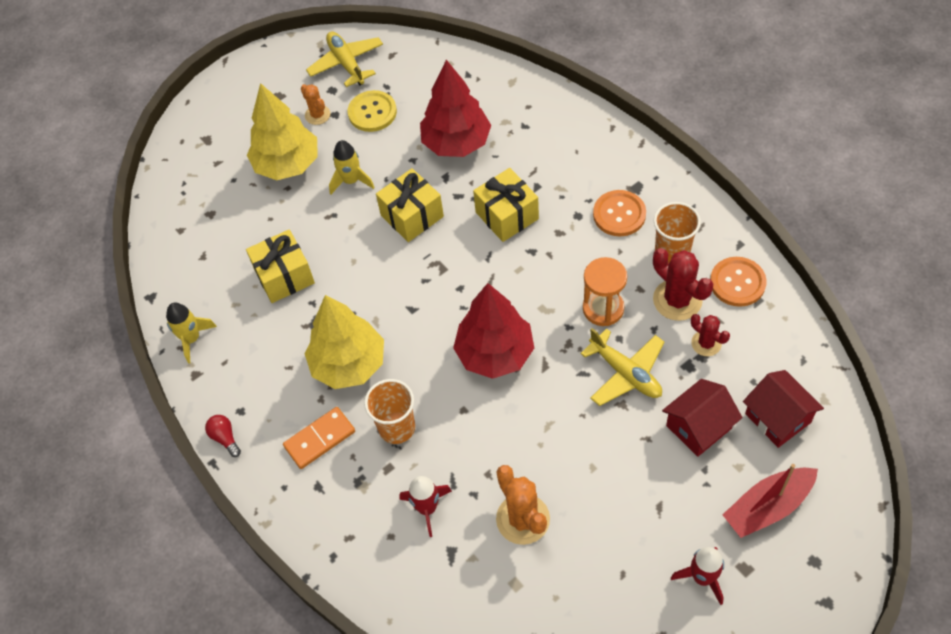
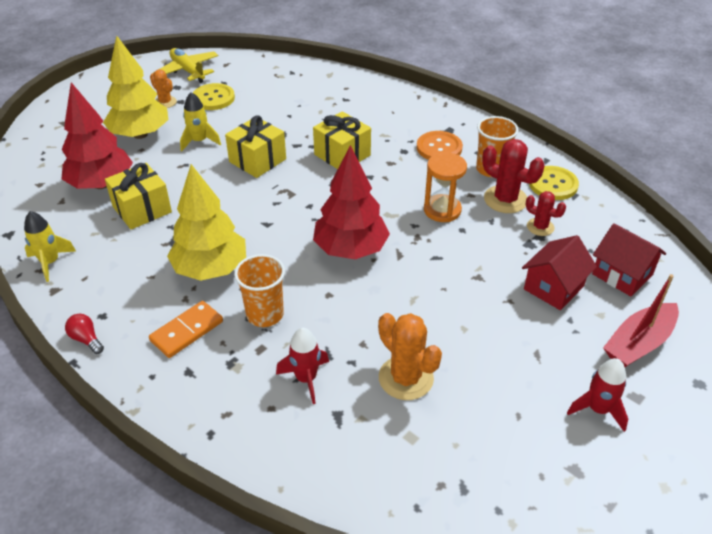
camera: 15 degrees left, 15 degrees down
(456, 143) = (289, 112): red tree -> red tree (101, 184)
(625, 373) = (475, 254): yellow plane -> none
(737, 283) = (553, 184): orange button -> yellow button

